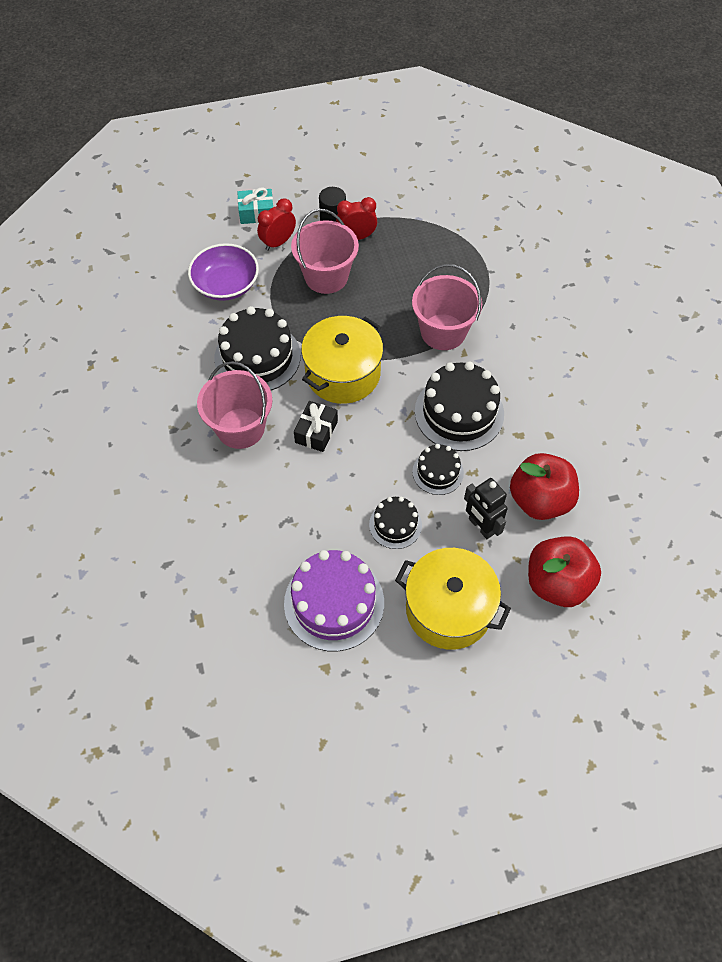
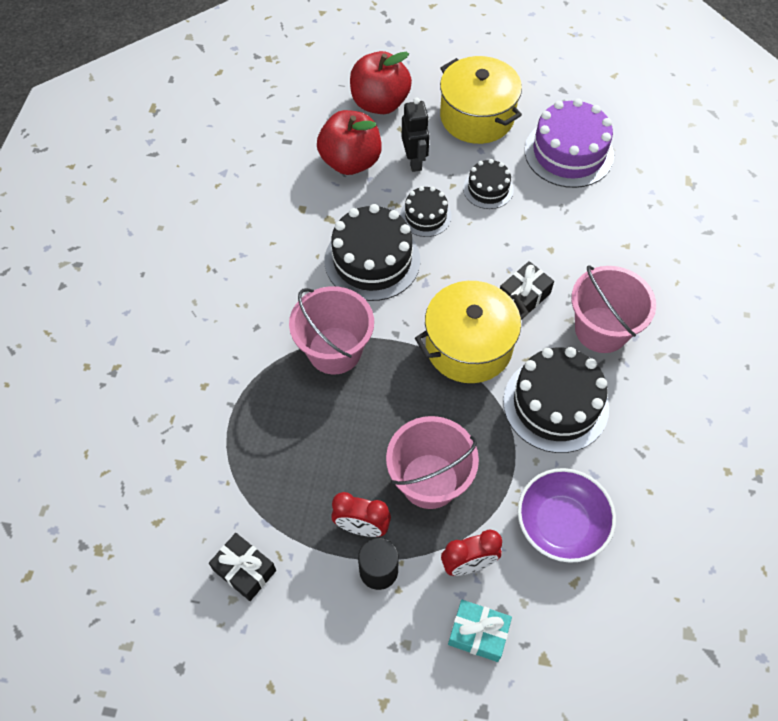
camera: 155 degrees left, 0 degrees up
(414, 193) = (245, 570): none -> black gift

